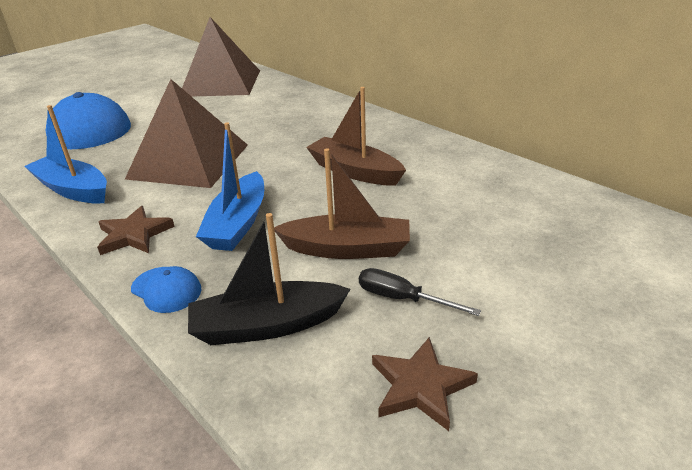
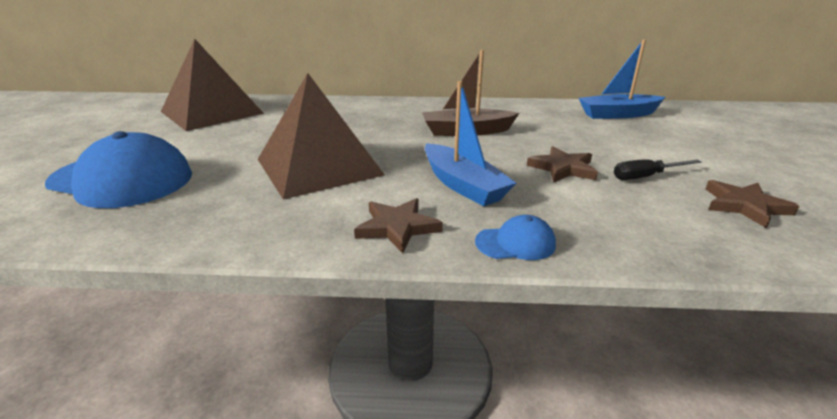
camera: 45 degrees left, 5 degrees down
(73, 189) = (241, 227): blue boat -> blue boat (617, 114)
(267, 325) = (623, 224): black boat -> none
(347, 249) = (563, 168): brown boat -> brown star

